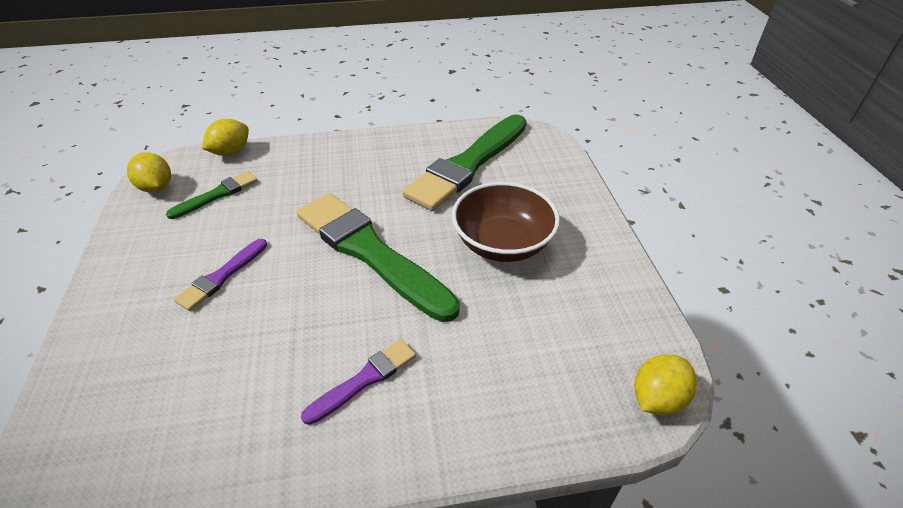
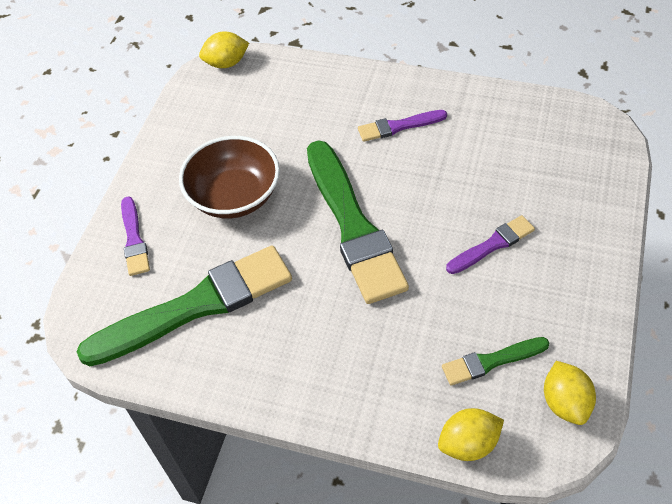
camera: 150 degrees left, 10 degrees up
(558, 188) = (134, 239): none -> purple brush

